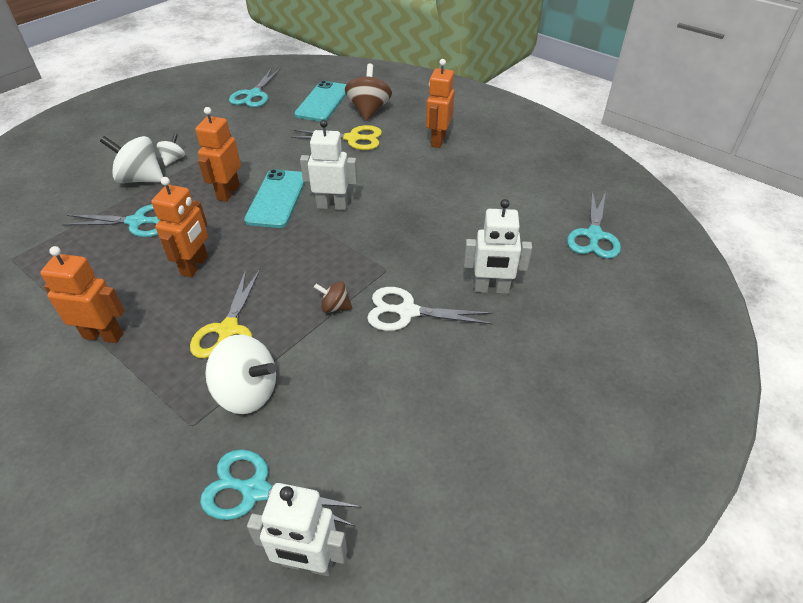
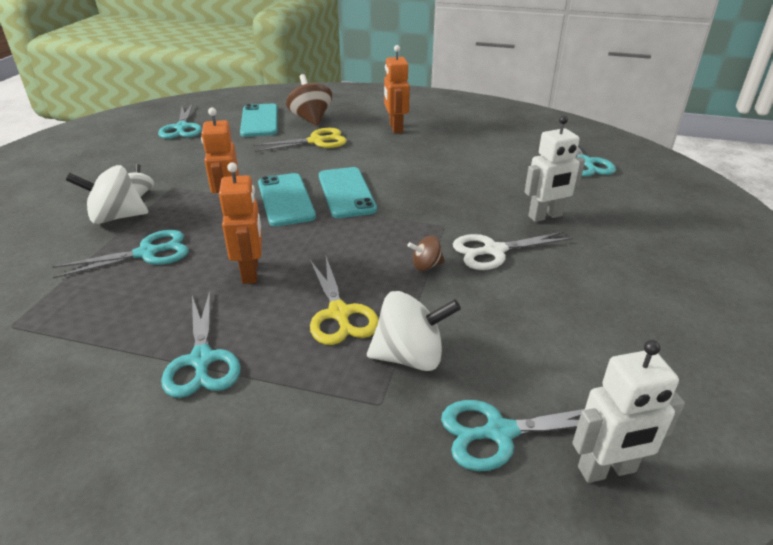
camera: 25 degrees left, 10 degrees down
(103, 335) = (201, 360): orange robot -> turquoise scissors
(332, 206) = (346, 193): white robot -> turquoise phone

